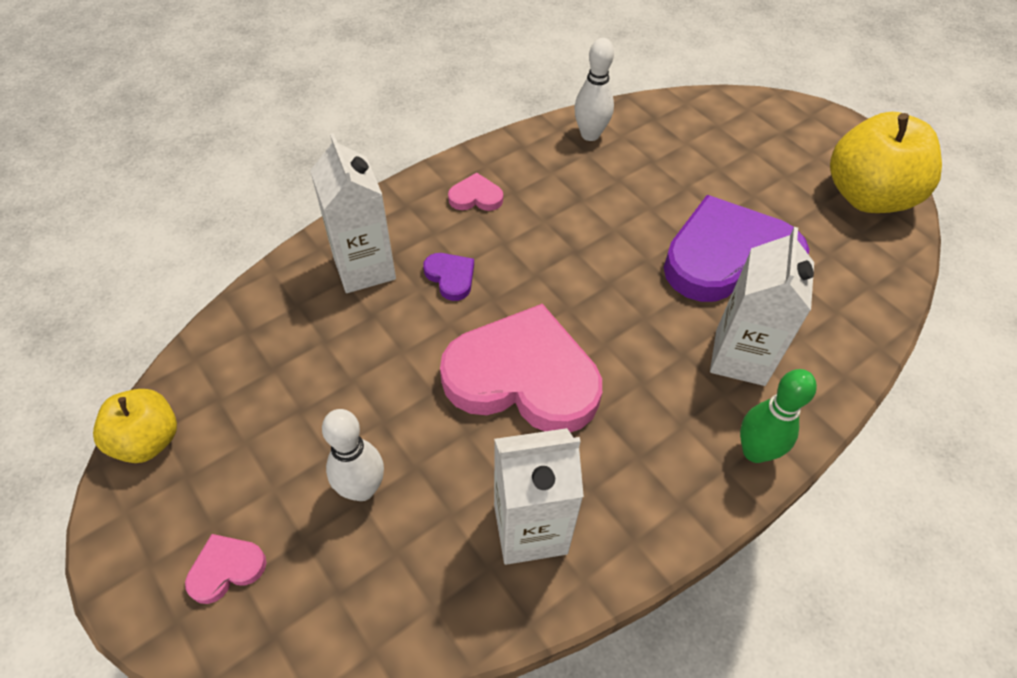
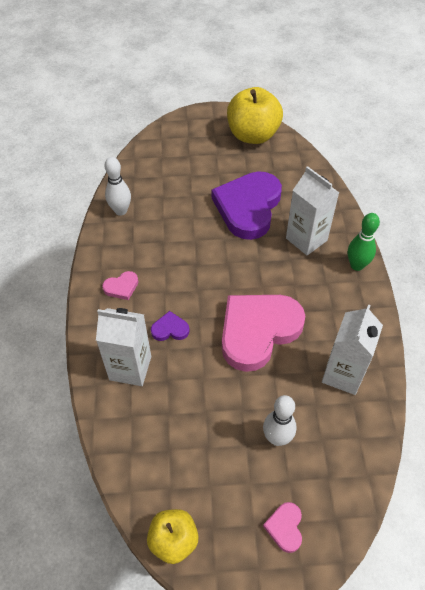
camera: 55 degrees left, 0 degrees up
(476, 197) = (121, 287): pink heart -> pink heart turned 150 degrees counterclockwise

